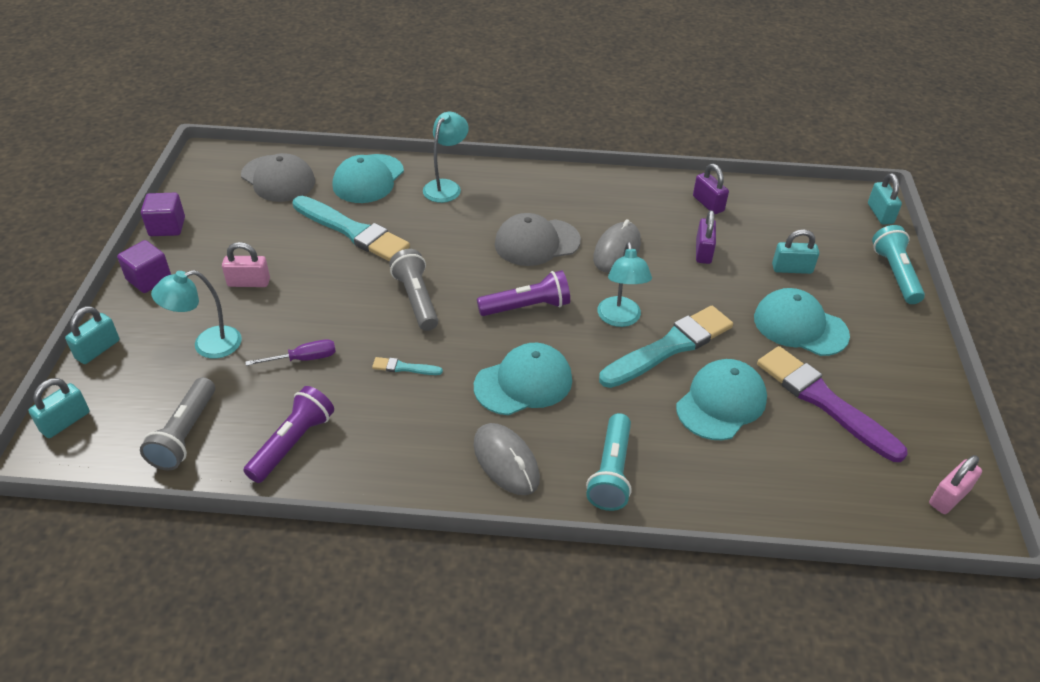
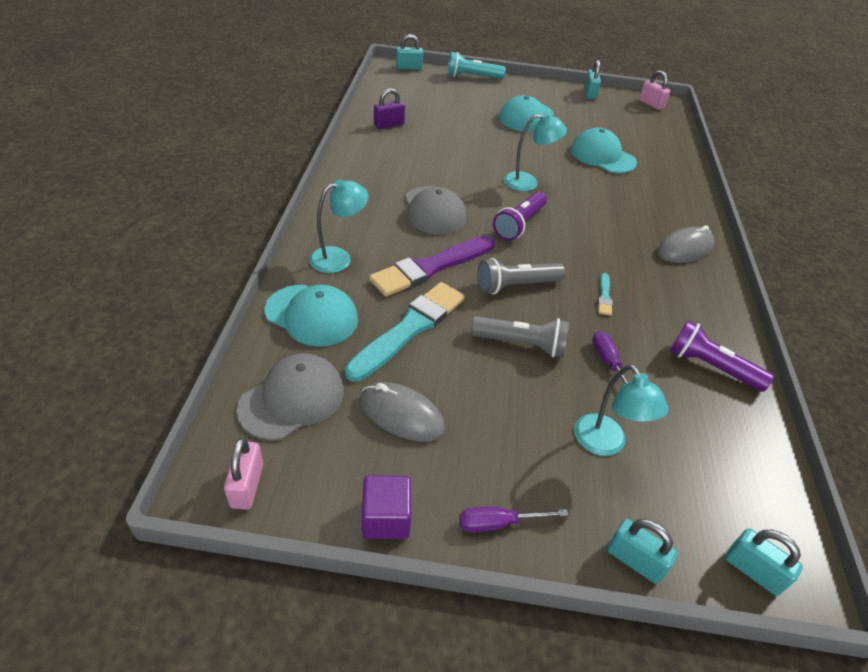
camera: 90 degrees left, 0 degrees up
(149, 279) = (498, 523): purple cube -> purple screwdriver
(185, 434) = (729, 449): grey flashlight -> grey flashlight (521, 344)
(249, 282) = (499, 415): pink padlock -> pink padlock (247, 485)
(446, 186) = (338, 258): turquoise lamp -> turquoise lamp turned 120 degrees clockwise
(523, 383) = (605, 234): turquoise cap -> none
(526, 307) = (519, 224): purple flashlight -> purple flashlight turned 135 degrees counterclockwise
(611, 472) = (676, 205): turquoise flashlight -> none
(617, 250) = (446, 173): grey mouse -> grey mouse (401, 415)
(669, 347) = (554, 166): turquoise brush -> none
(703, 252) = (448, 137): purple padlock -> none
(792, 269) = (468, 108): turquoise padlock -> turquoise padlock (589, 93)
(824, 401) = (591, 122): purple brush -> purple brush (431, 267)

